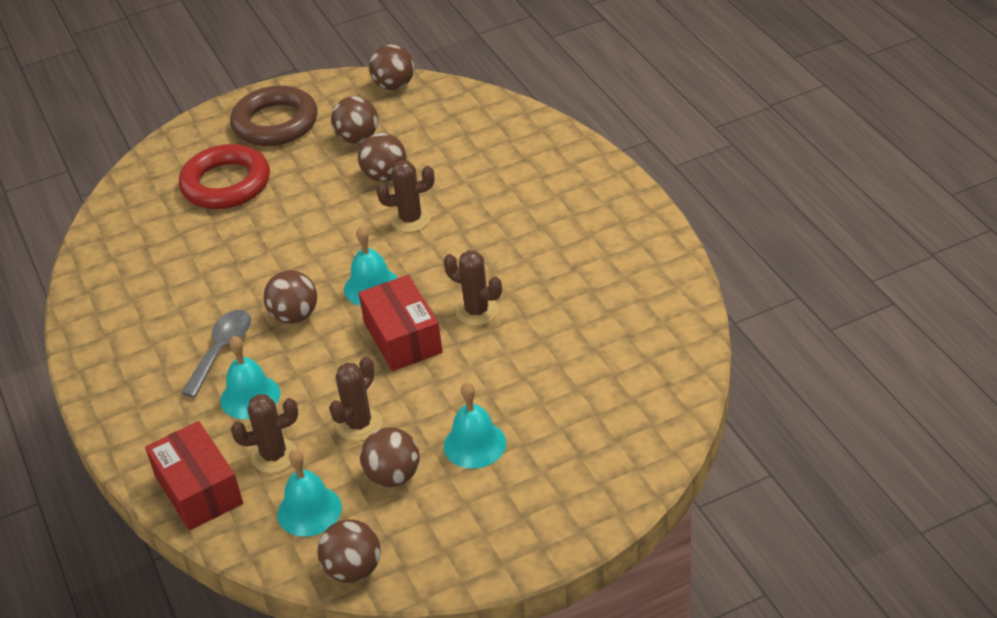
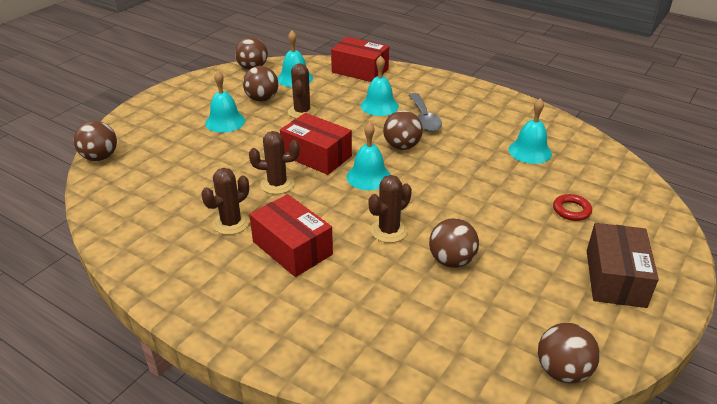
camera: 145 degrees right, 5 degrees down
(170, 259) = (530, 151): none -> turquoise bell
(226, 184) = (571, 210): red ring -> red ring, size x0.45
(274, 456) = (336, 89): brown cactus -> brown cactus (231, 223)
(275, 123) = (615, 278): brown ring -> brown box
(357, 138) = (520, 289): brown ball -> brown ball (100, 157)
(513, 232) = (292, 248): none -> red box

